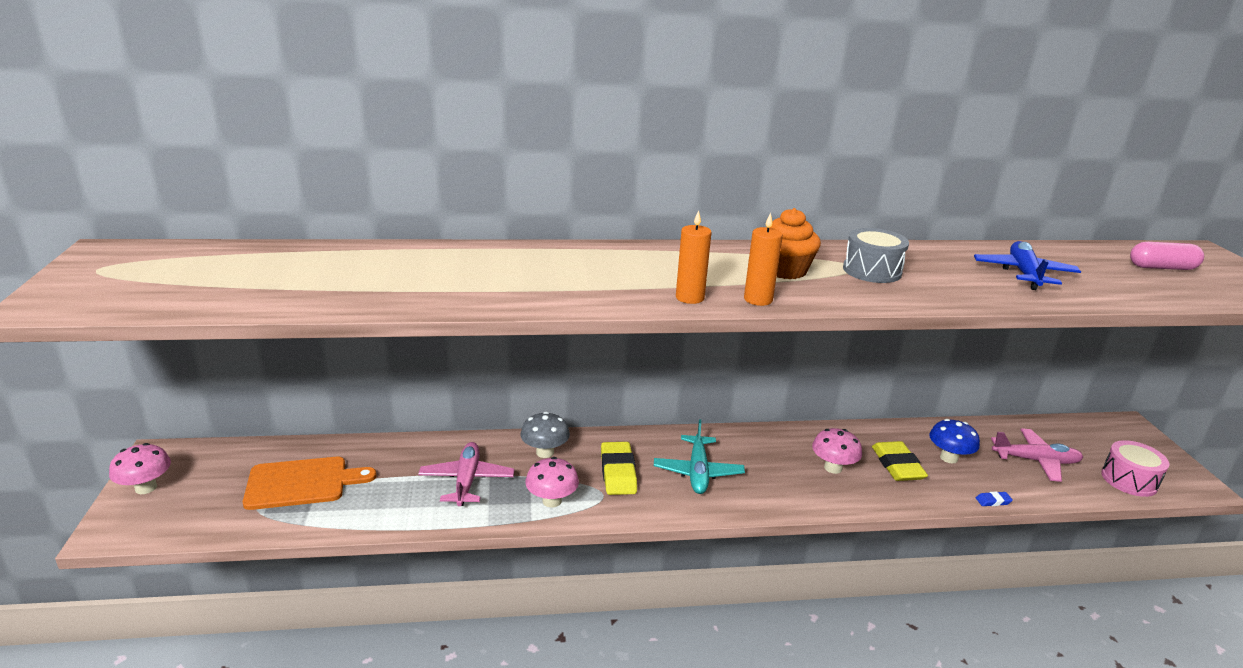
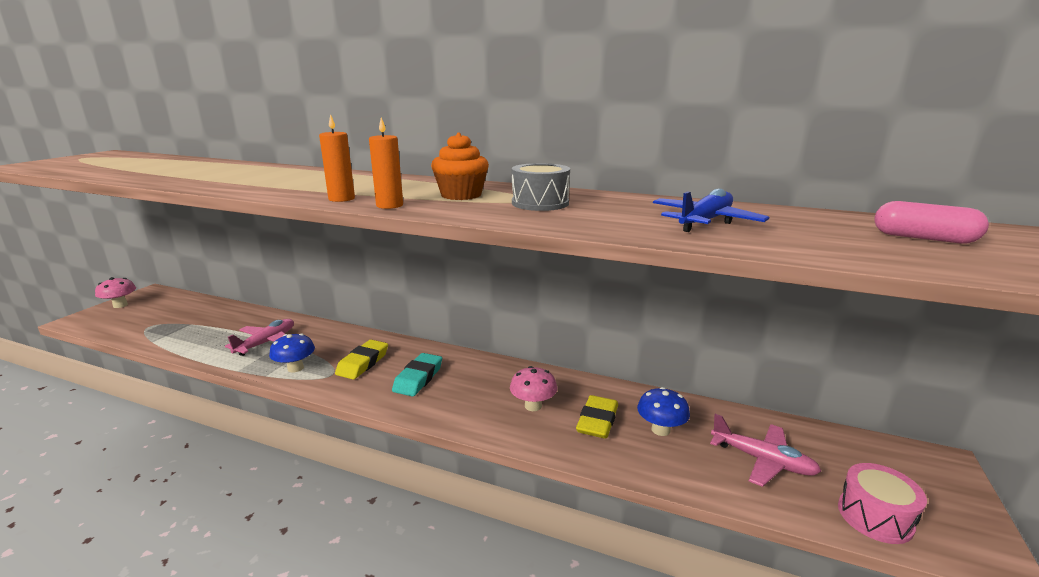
camera: 30 degrees right, 5 degrees down
(302, 483) = (186, 321): orange cutting board -> none
(545, 452) = (336, 339): grey mushroom -> none
(552, 501) = (295, 368): pink mushroom -> blue mushroom
(698, 472) = (418, 378): turquoise plane -> turquoise eraser
(993, 501) = (662, 481): blue eraser -> none

